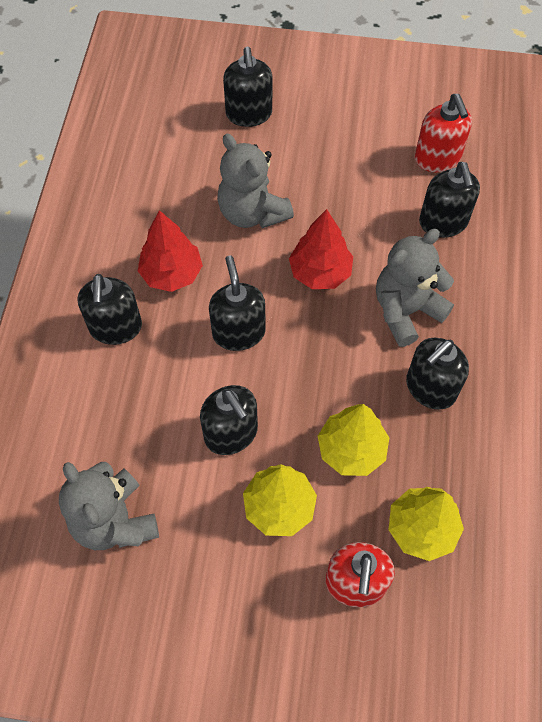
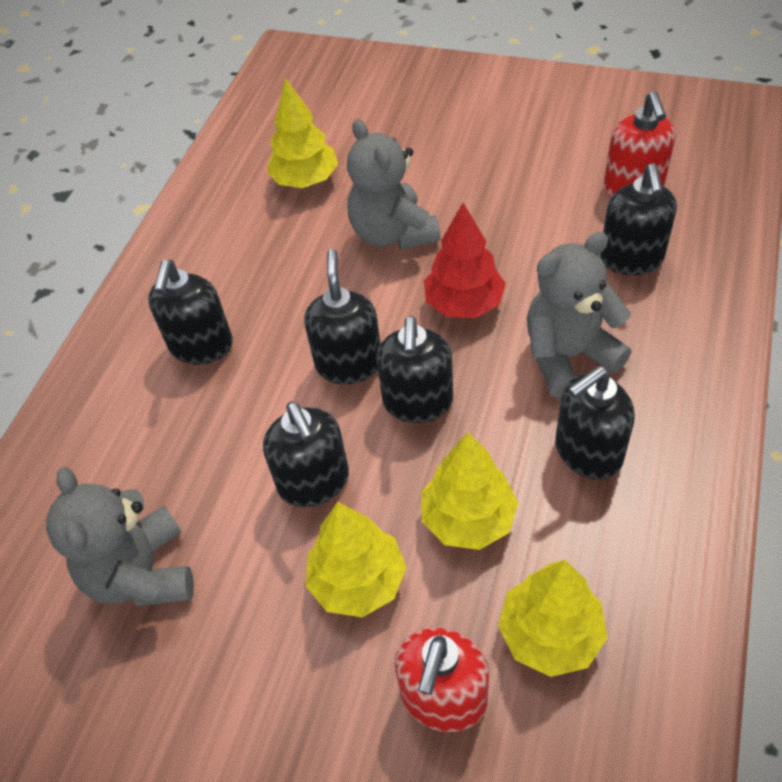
camera: 15 degrees right, 10 degrees down
(169, 166) = (305, 180): none -> yellow tree
(171, 274) = (282, 292): red tree -> none
(249, 114) = (409, 132): black soap dispenser -> black soap dispenser (417, 402)

